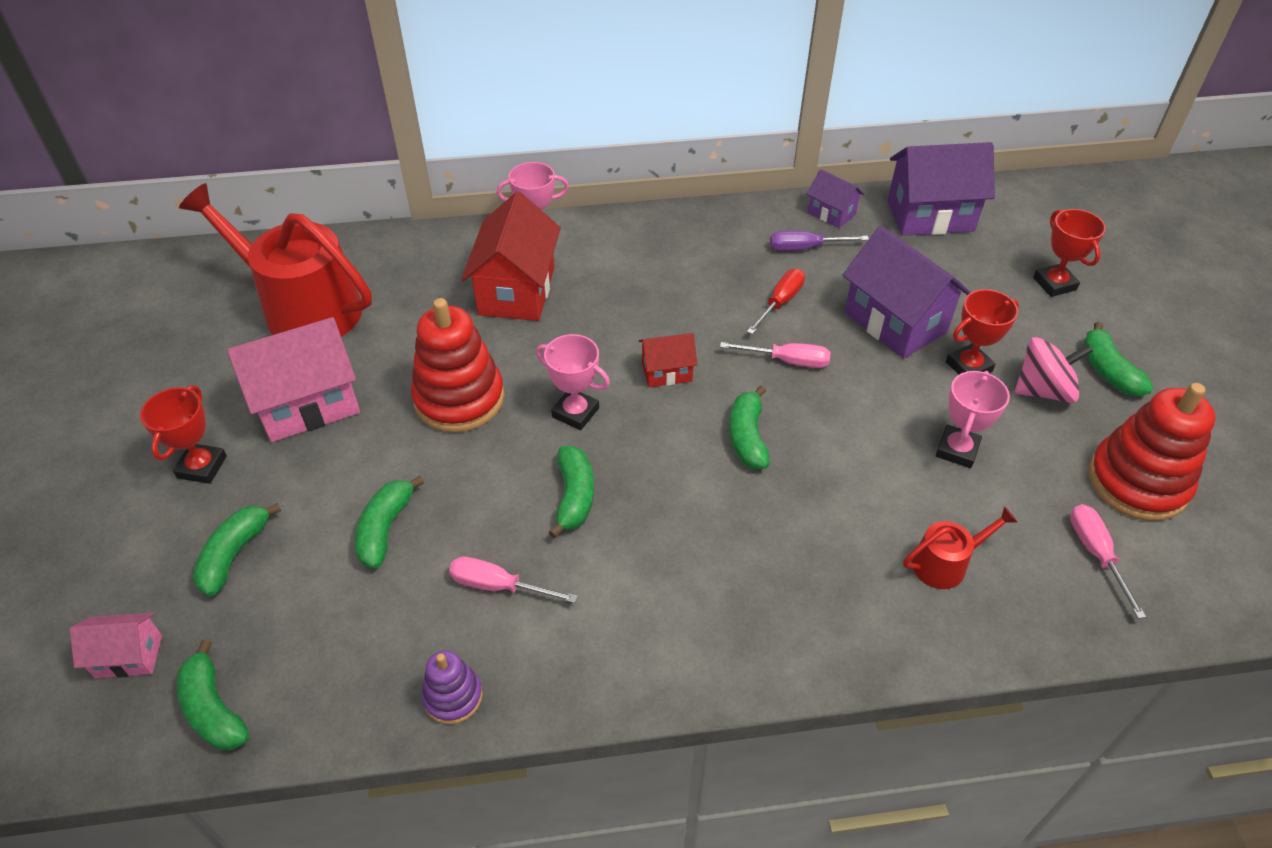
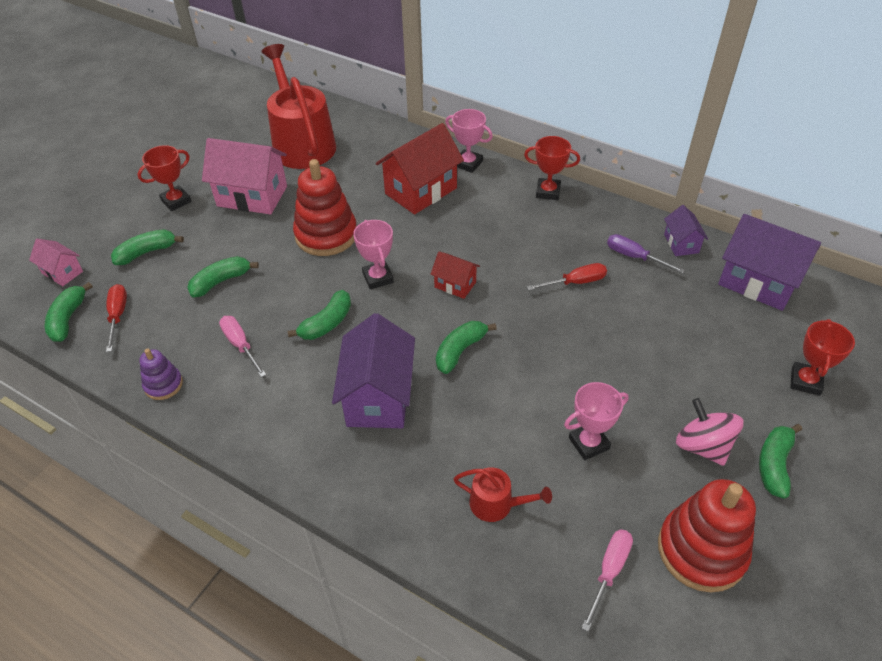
camera: 40 degrees right, 0 degrees up
(287, 658) = (118, 316): none -> red screwdriver
(787, 361) = (538, 321): pink screwdriver -> none
(895, 322) = (643, 338): purple house -> purple house (378, 397)
(968, 366) = (663, 397): red trophy -> red trophy (548, 192)
(1043, 390) = (702, 446): pink spinning top -> pink spinning top turned 150 degrees counterclockwise

